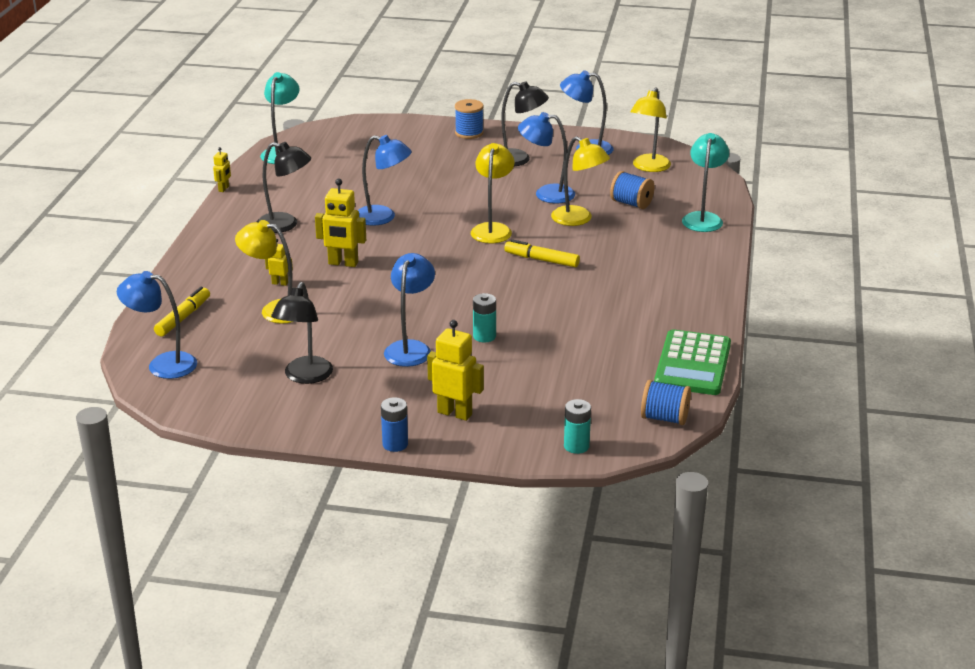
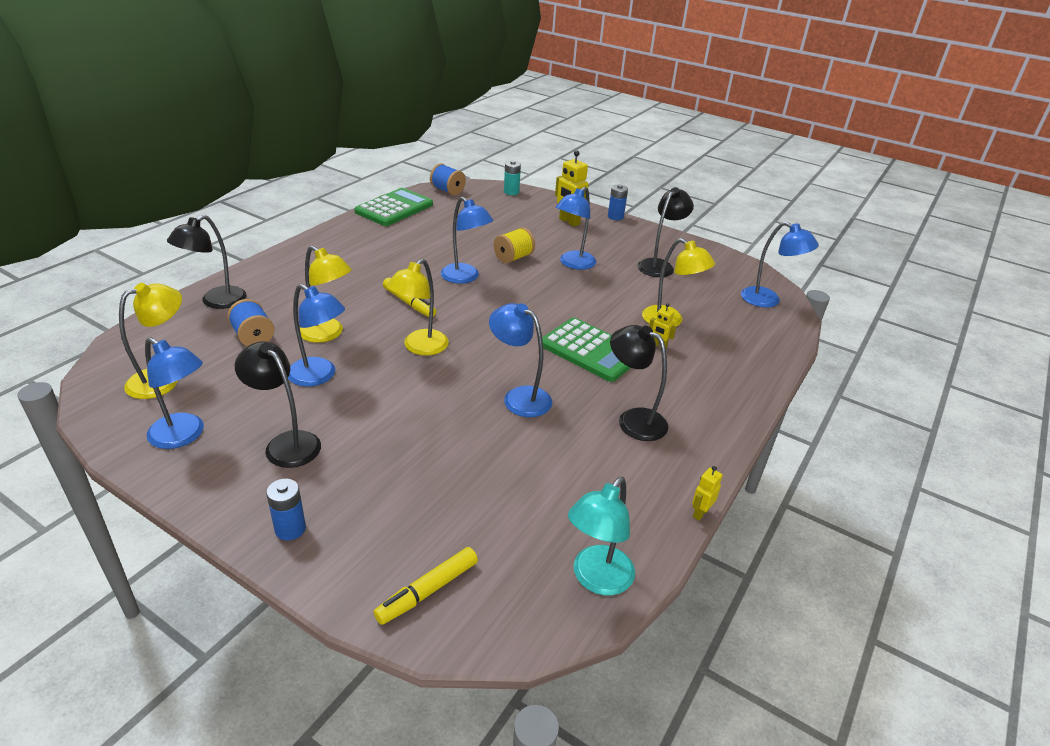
camera: 160 degrees left, 5 degrees up
(183, 317) = (752, 336): yellow marker -> yellow marker (427, 591)
(343, 263) = (590, 350): yellow robot -> green calculator
(469, 133) = (290, 529): blue spool -> blue battery
(484, 336) = (513, 258): turquoise battery -> yellow spool
(514, 298) = (465, 277): none -> blue lamp
(578, 219) = (327, 334): yellow lamp -> yellow lamp turned 150 degrees clockwise
(703, 218) = (216, 302): turquoise lamp -> black lamp

